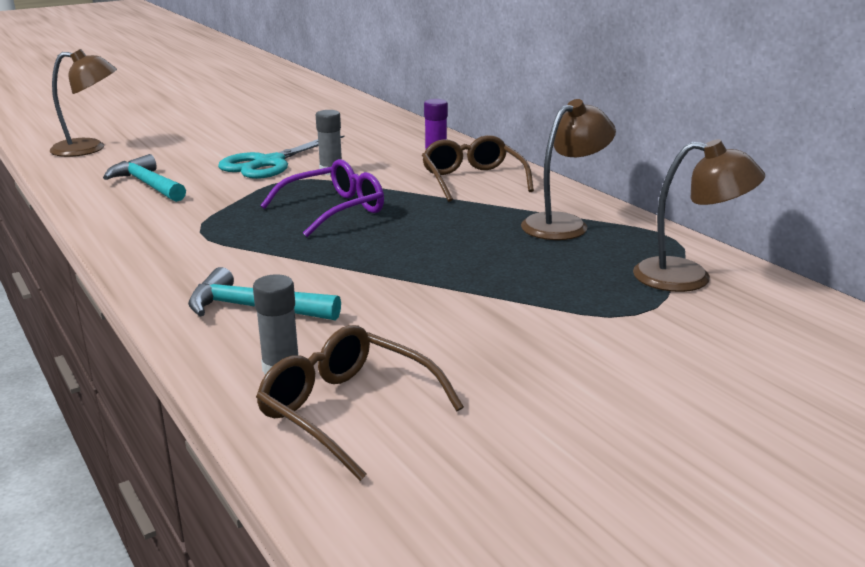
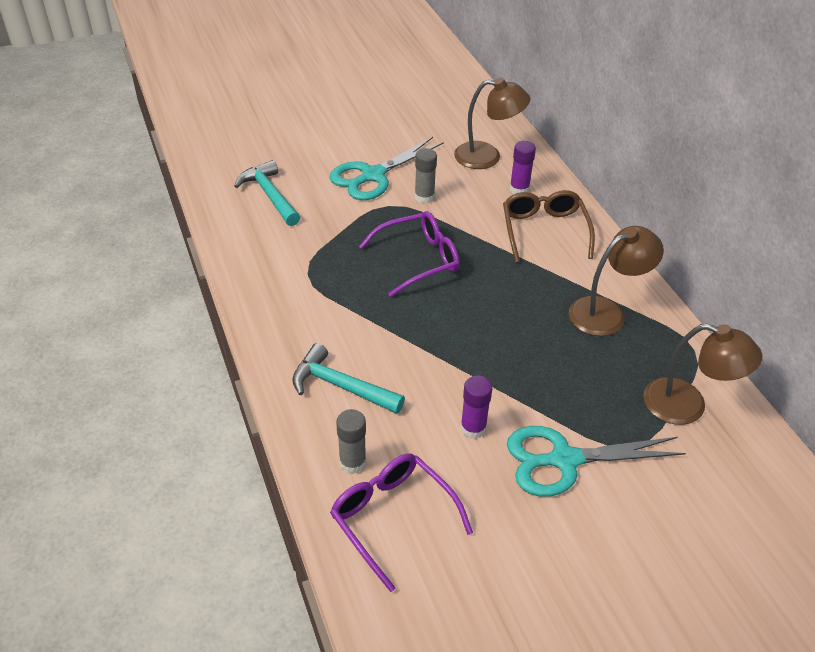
camera: 10 degrees right, 20 degrees up
(89, 148) = (223, 128): brown lamp -> brown lamp (487, 157)
(347, 410) = (392, 518): brown glasses -> purple glasses
(436, 322) = (473, 428): none -> purple glue stick
(561, 334) = (564, 460): none -> turquoise scissors

